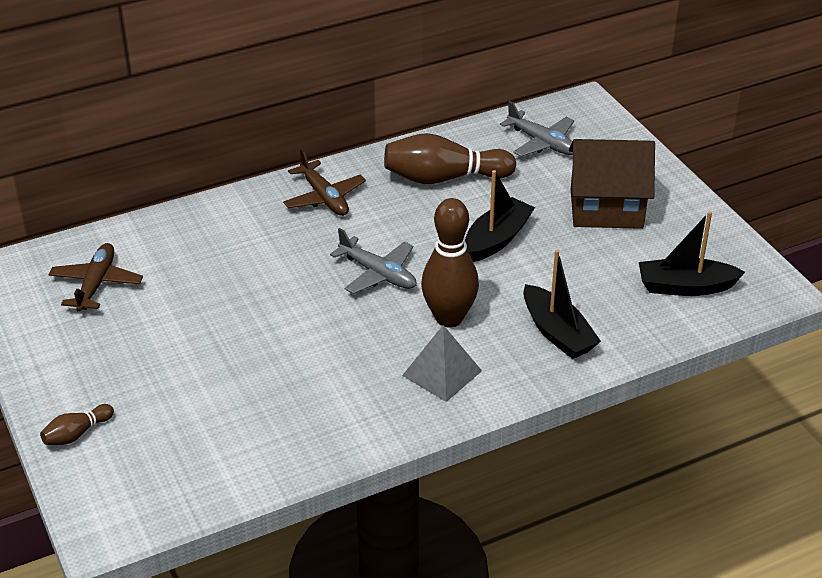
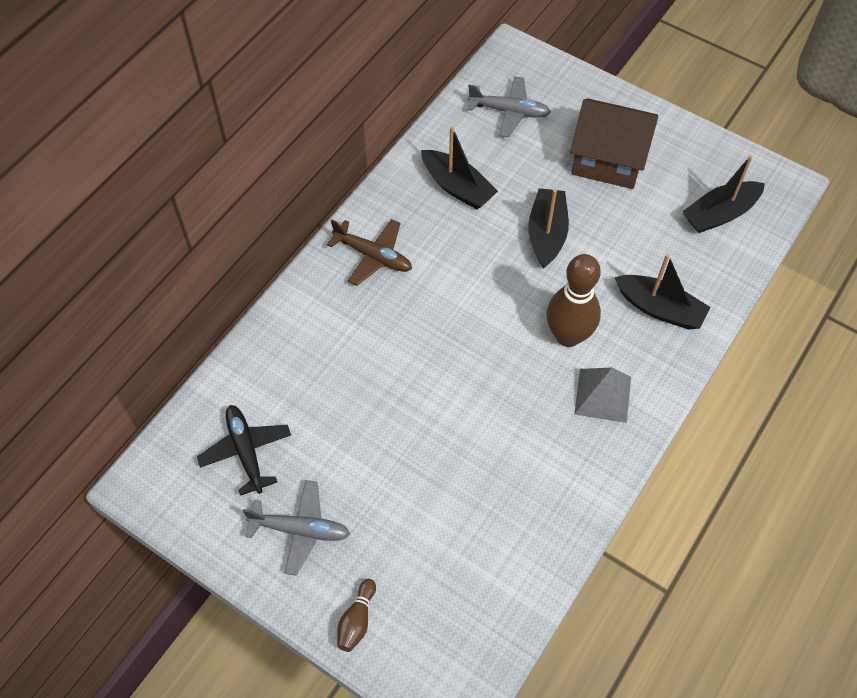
camera: 30 degrees left, 20 degrees up
(96, 284) = (246, 451): brown plane -> black plane
(378, 274) = (479, 318): grey plane -> grey plane (300, 530)
(444, 178) = (457, 187): brown bowling pin -> black boat
(606, 209) = (608, 160): brown house -> brown house turned 45 degrees clockwise

